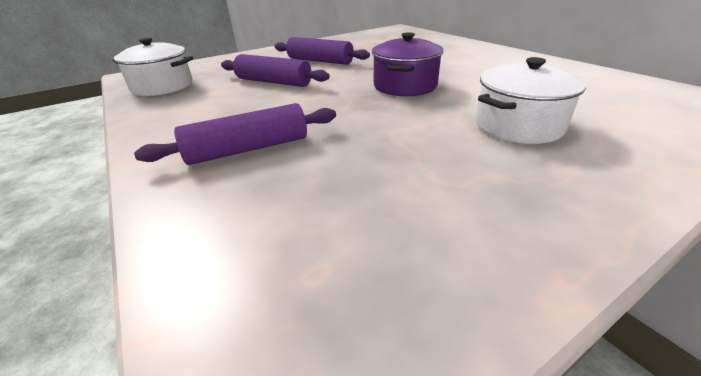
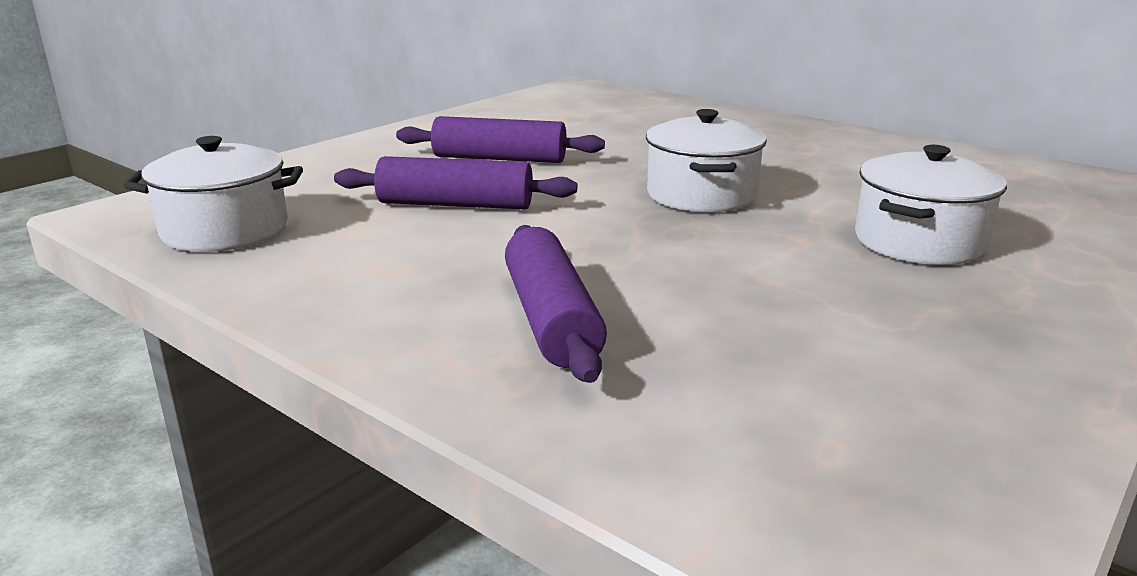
camera: 20 degrees left, 10 degrees down
(248, 149) = (551, 319): purple rolling pin -> purple rolling pin turned 60 degrees counterclockwise
(405, 86) = (701, 195): purple pot -> white pot

